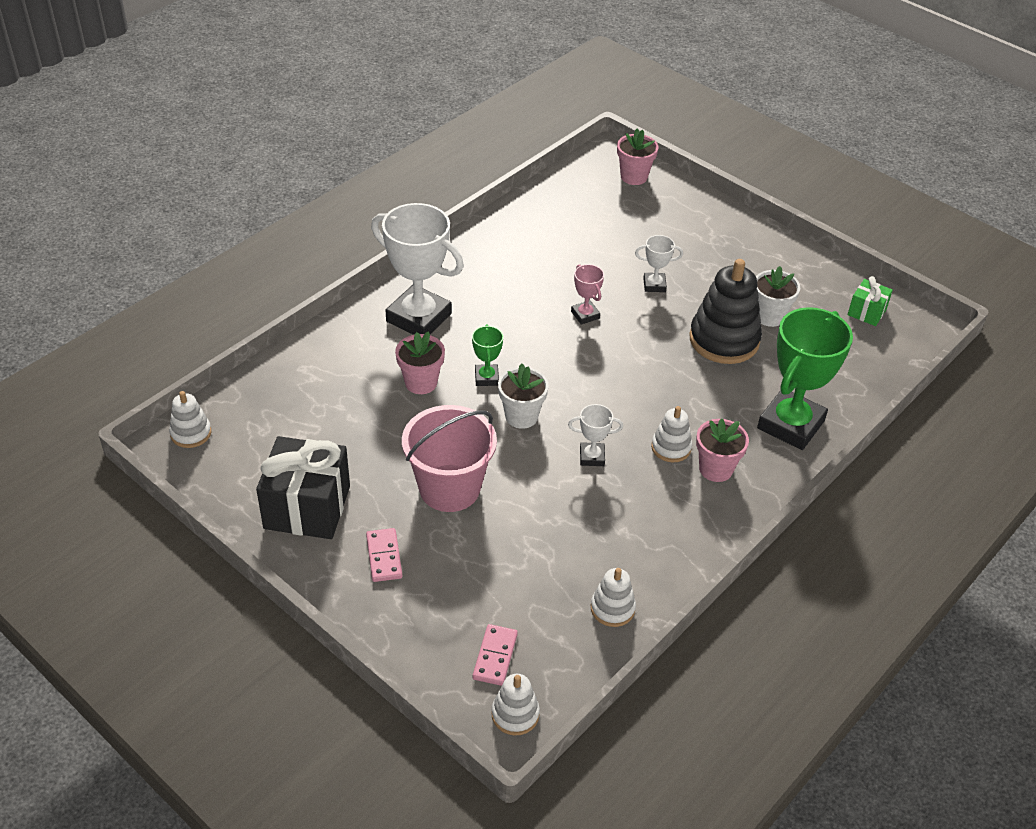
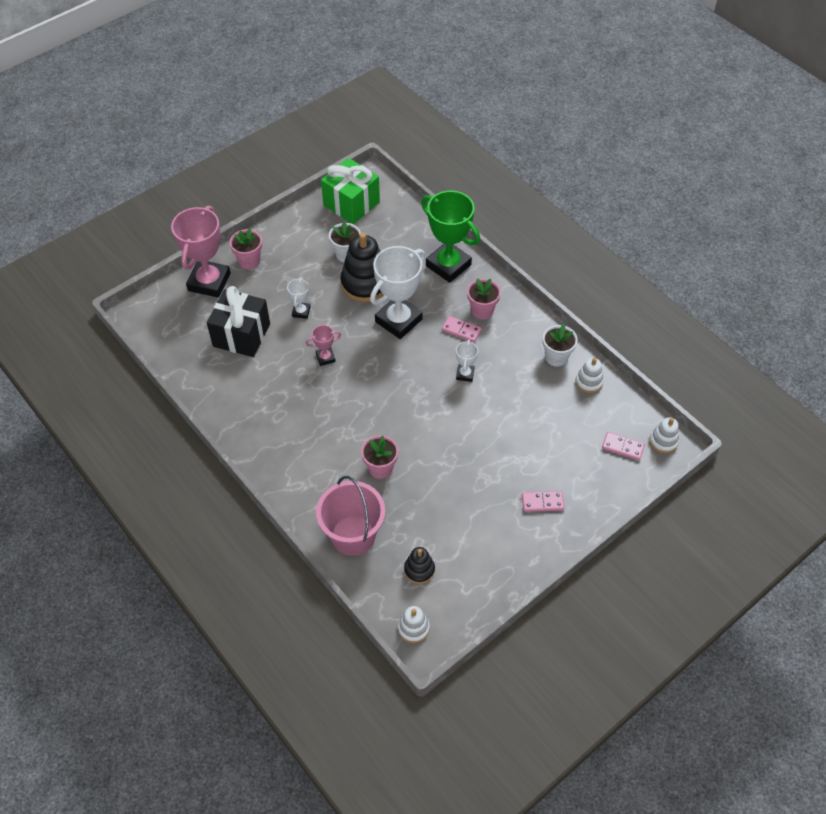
camera: 80 degrees left, 10 degrees up
(272, 432) = (419, 570): none -> black stacking toy
(307, 507) = (495, 548): black gift -> black gift (241, 335)
(419, 317) = (309, 464): white trophy -> white trophy (398, 320)
(449, 488) = (485, 459): pink bucket -> pink bucket (353, 535)
(486, 378) = (381, 426): green trophy -> none
(521, 416) = (422, 409): white flower pot -> white flower pot (556, 357)
(634, 176) = (170, 303): pink flower pot -> pink flower pot (249, 261)
(671, 447) = (461, 330): white stacking toy -> pink domino
(676, 202) = (209, 282): none -> pink trophy
(867, 312) = (351, 203): green gift -> green gift, size x1.98

